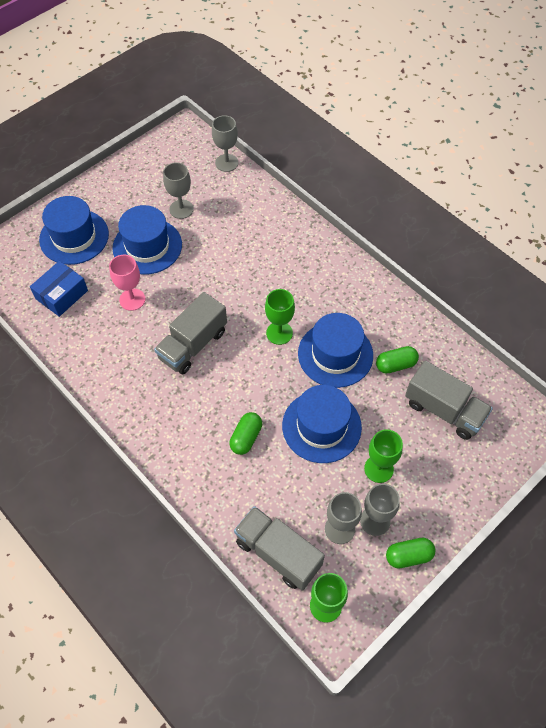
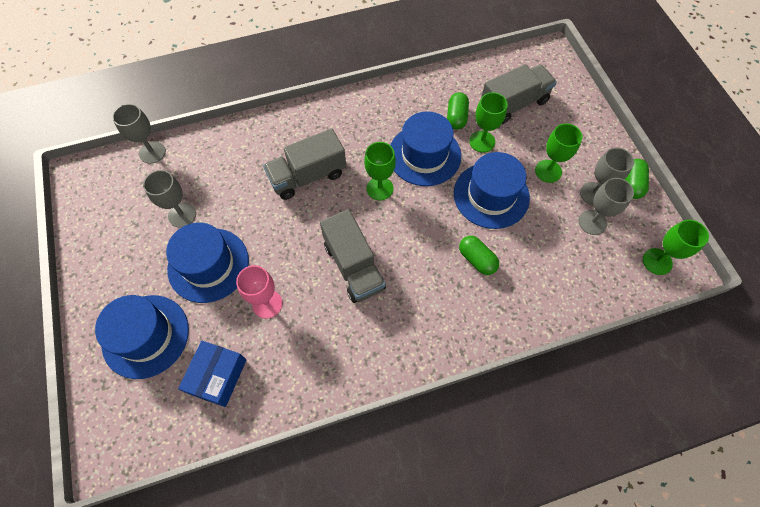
camera: 65 degrees left, 5 degrees up
(62, 295) = (217, 376): blue box -> blue box turned 45 degrees clockwise
(278, 553) = (599, 279): grey truck -> grey truck (308, 176)
(379, 397) = (482, 141): none -> green goblet

